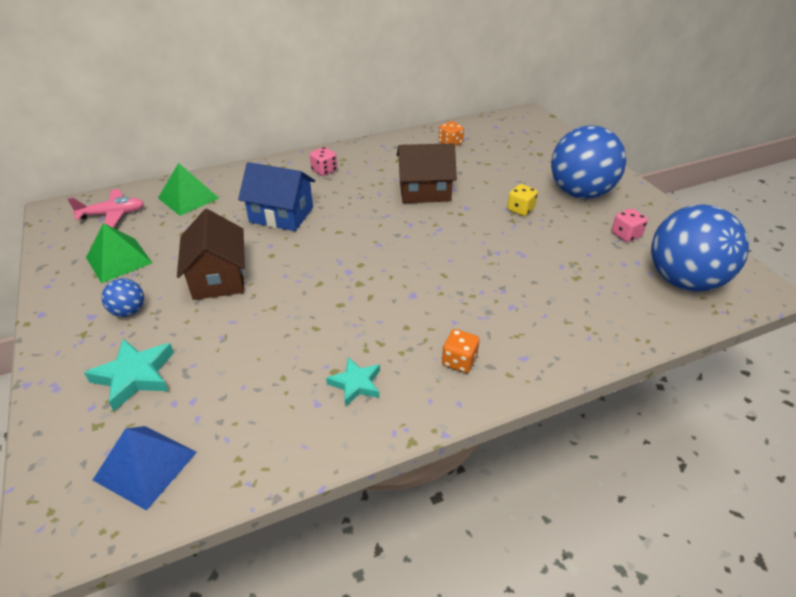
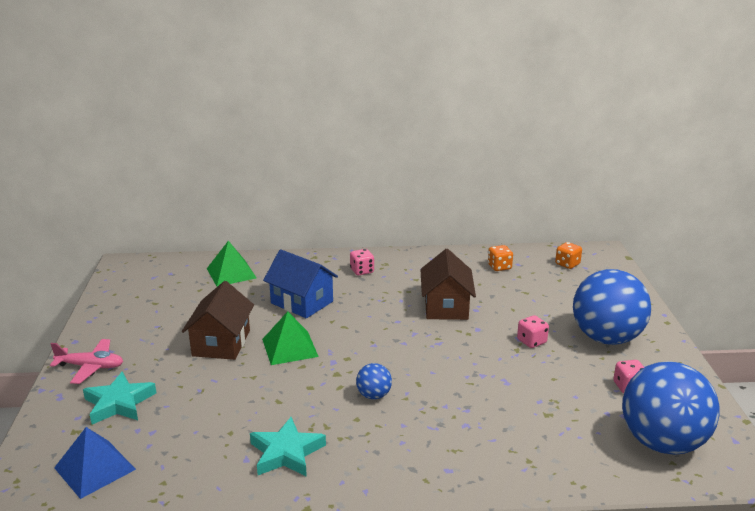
camera: 20 degrees right, 15 degrees down
(113, 214) = (164, 275): pink plane -> pink plane (90, 367)
(119, 260) = (151, 312): green pyramid -> green pyramid (290, 347)
(129, 311) = (139, 354): blue ball -> blue ball (374, 395)
(356, 384) = (286, 452): turquoise star -> turquoise star, size x1.50
(424, 191) = (446, 306): brown house -> brown house turned 75 degrees clockwise
(459, 361) = (387, 457): orange dice -> orange dice (567, 264)
(520, 209) = (531, 341): yellow dice -> pink dice

